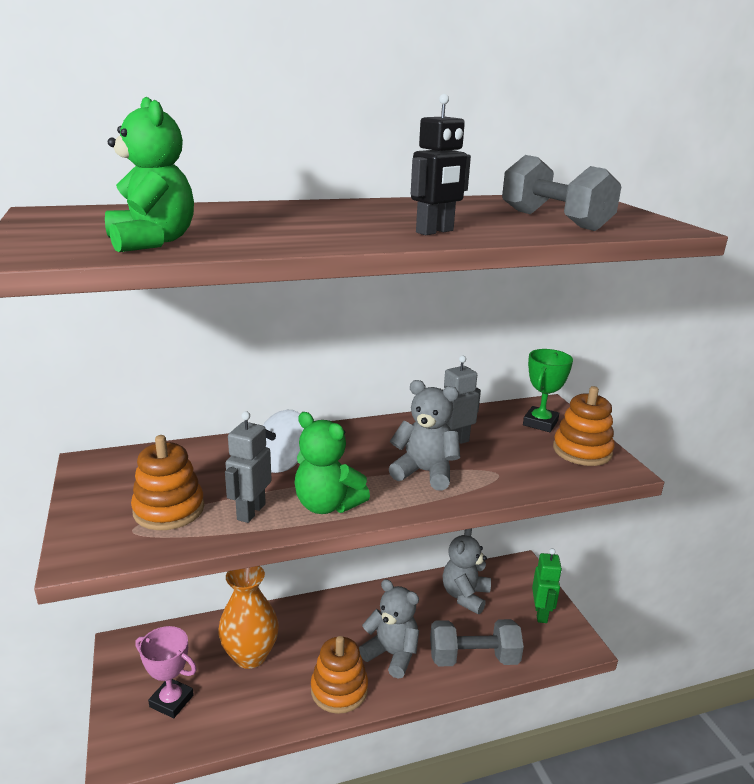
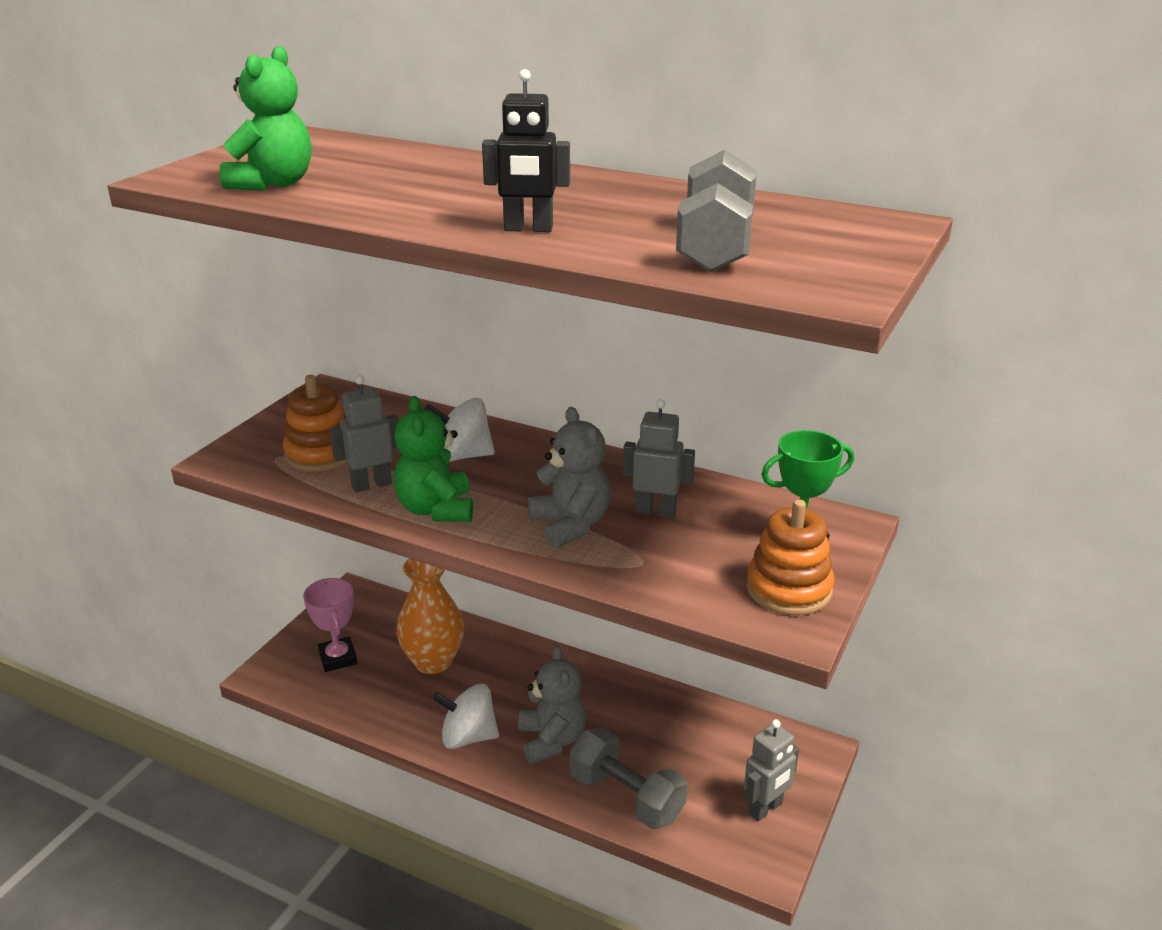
camera: 45 degrees right, 5 degrees up
(339, 689) = (468, 737): orange stacking toy -> white spinning top
(465, 596) = (702, 737): grey teddy bear -> none
(541, 614) = (766, 809): green robot -> grey robot

